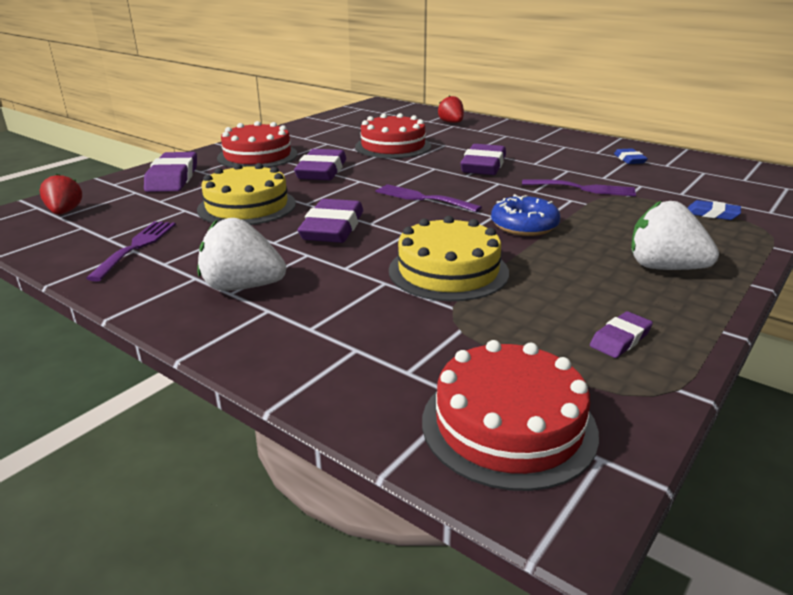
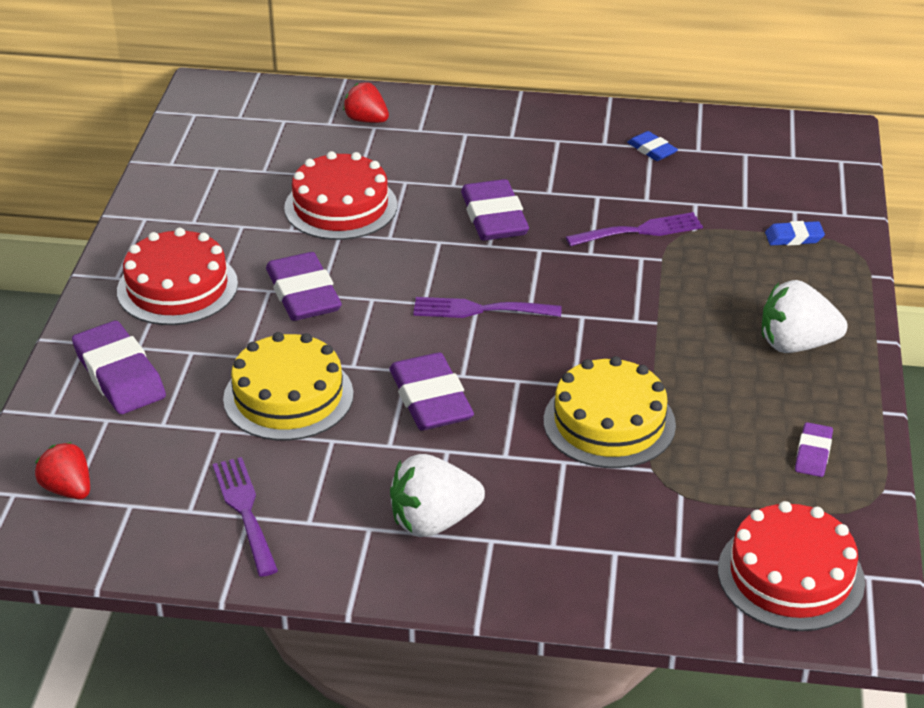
camera: 30 degrees left, 10 degrees up
(524, 226) = (627, 323): blue donut -> none

